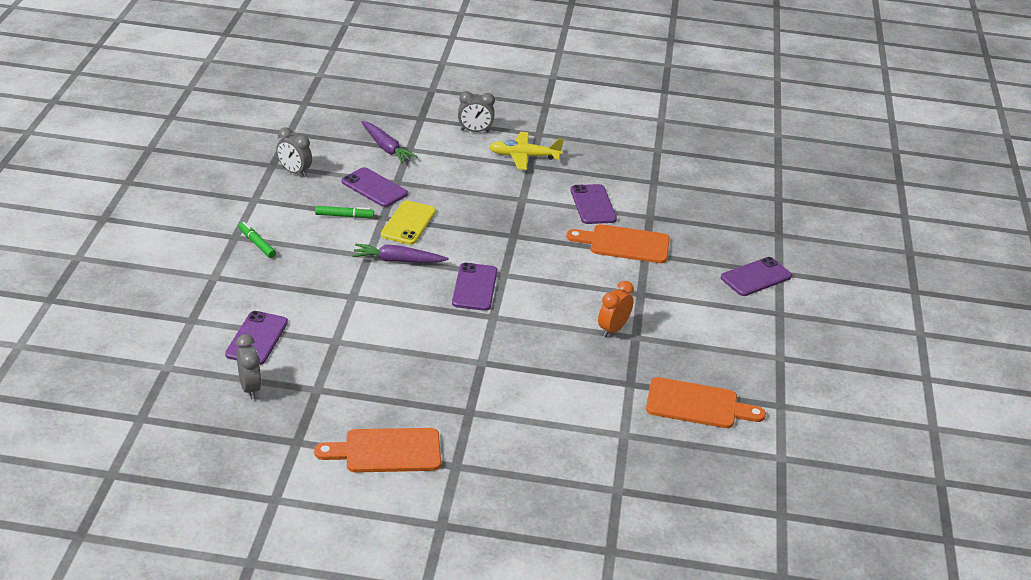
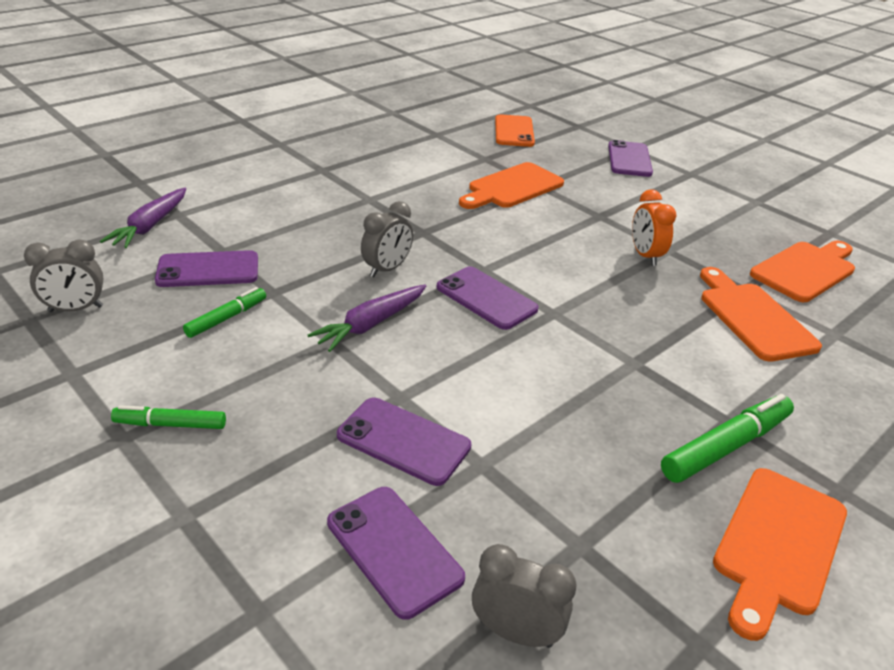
camera: 50 degrees left, 0 degrees up
(386, 148) = (150, 226): purple carrot -> purple carrot turned 105 degrees clockwise
(408, 223) = (310, 281): yellow phone -> none
(445, 416) = (726, 446): none -> green marker
(475, 131) = (217, 168): grey clock -> grey clock (387, 269)
(523, 156) = (302, 166): yellow plane -> none
(593, 205) = (430, 172): purple phone -> purple phone (403, 441)
(596, 395) = (753, 317): none -> orange cutting board
(715, 210) = (514, 131): none -> orange phone

